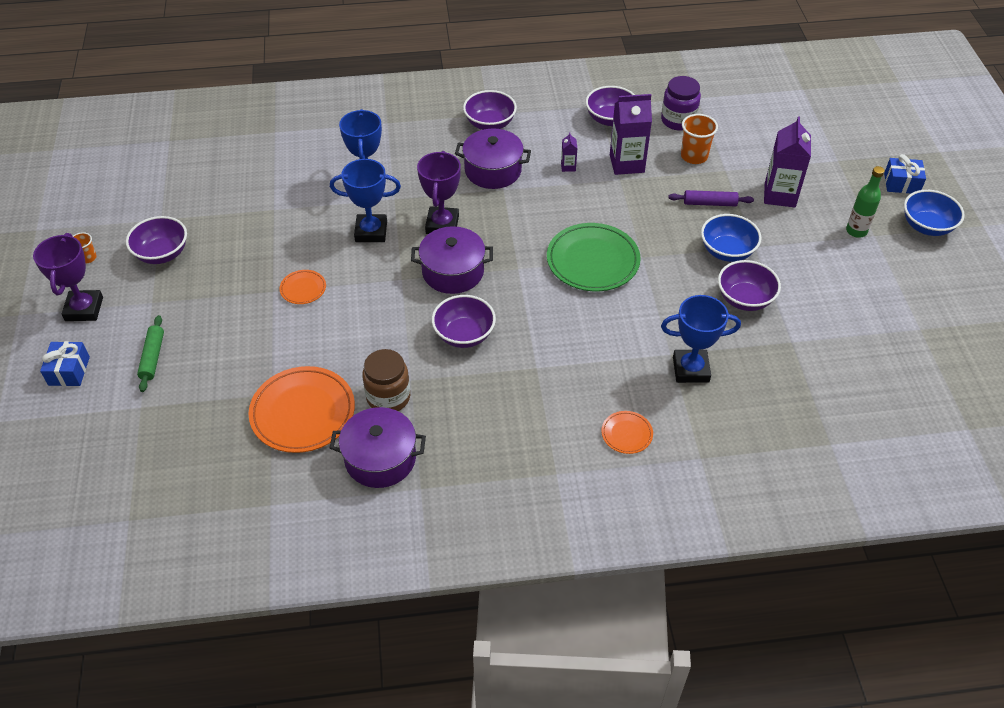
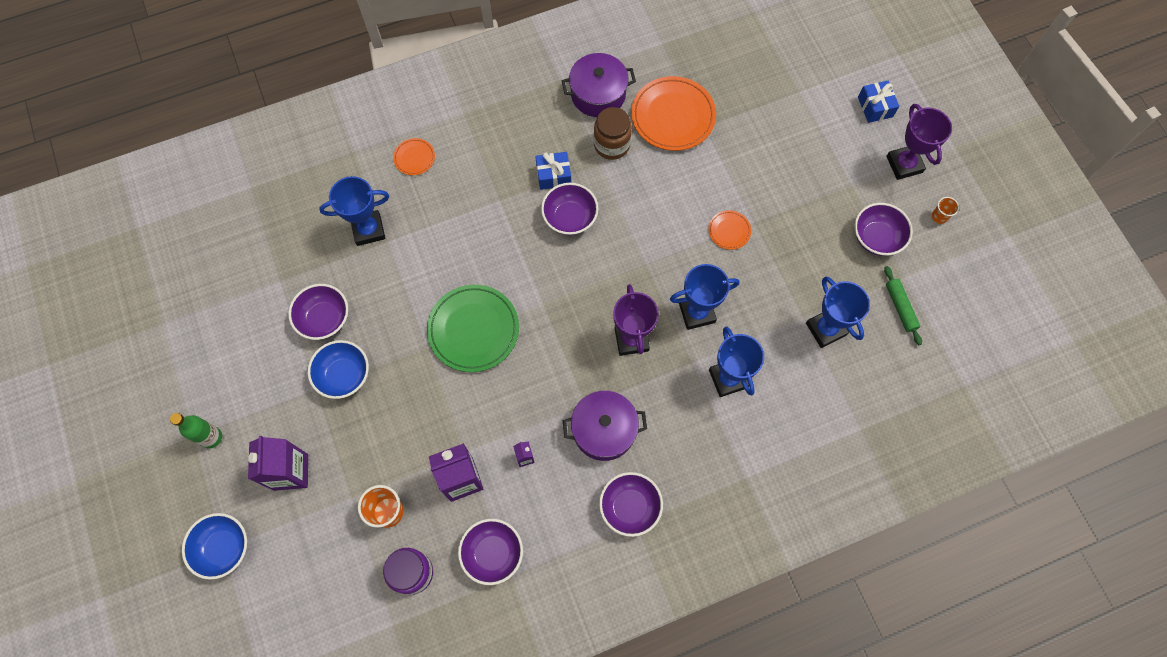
camera: 165 degrees right, 20 degrees up
(152, 357) = (817, 134): green rolling pin -> green rolling pin (900, 307)
(259, 197) = (825, 329): none -> blue trophy
(453, 272) = (602, 283): purple pot -> none
(709, 203) = (365, 440): purple rolling pin -> none
(901, 183) = (155, 526): blue gift -> blue gift (553, 175)
(926, 226) = (136, 464): blue bowl -> blue bowl (224, 548)

